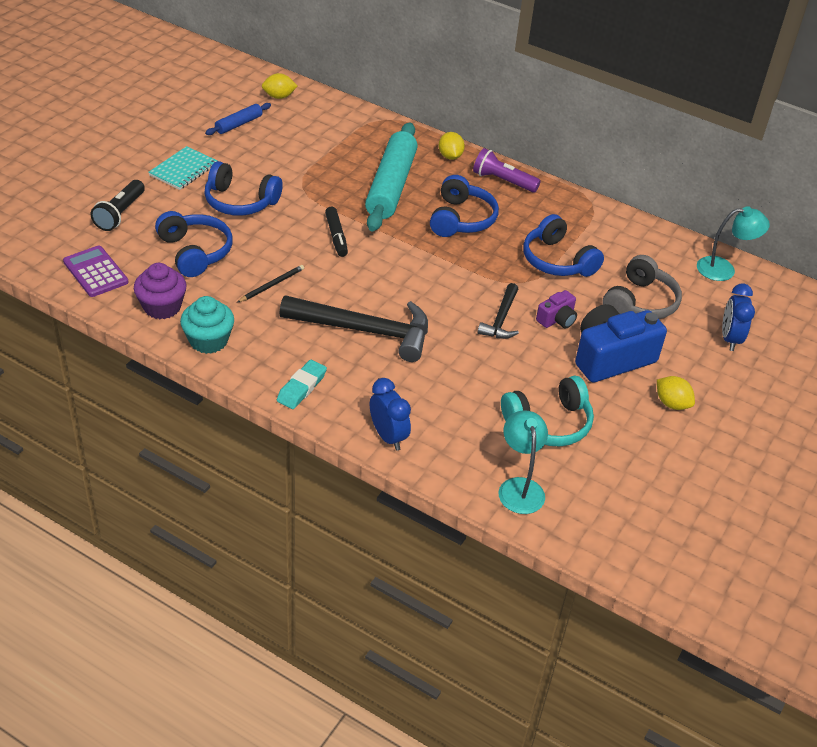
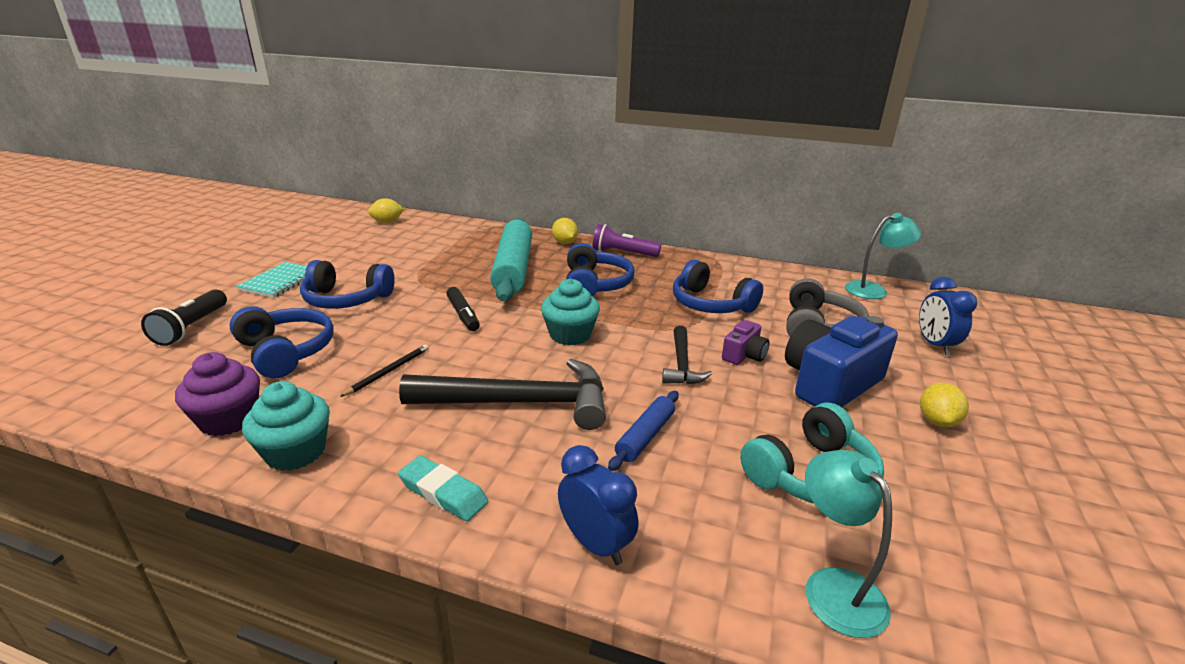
camera: 10 degrees left, 15 degrees down
(95, 272) = (137, 392): purple calculator -> none
(239, 124) = (346, 243): blue rolling pin -> blue rolling pin (645, 436)
(301, 387) = (443, 493): turquoise eraser -> turquoise eraser turned 75 degrees counterclockwise
(421, 273) = (570, 335): none -> turquoise cupcake
(672, 403) = (937, 421): yellow lemon -> yellow lemon turned 75 degrees clockwise

